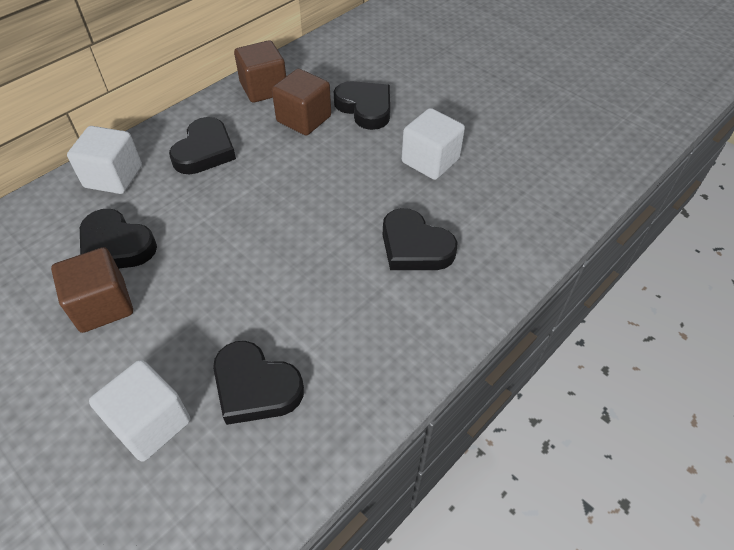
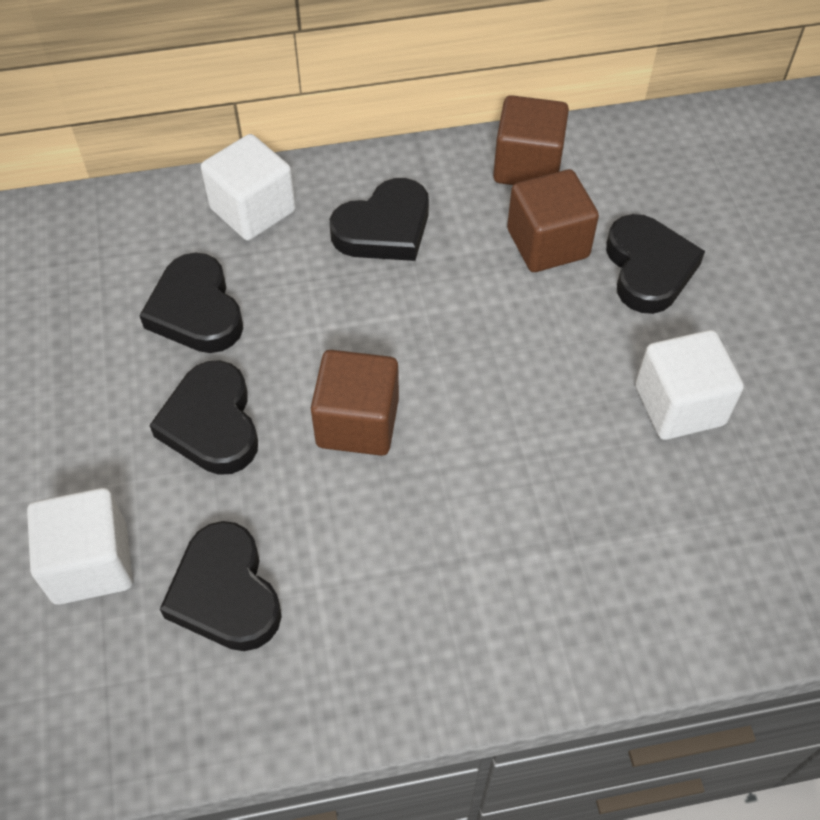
camera: 35 degrees right, 5 degrees up
(102, 305) = (134, 383): brown cube -> brown cube (357, 422)
(414, 246) = (555, 525): black heart -> black heart (212, 424)

